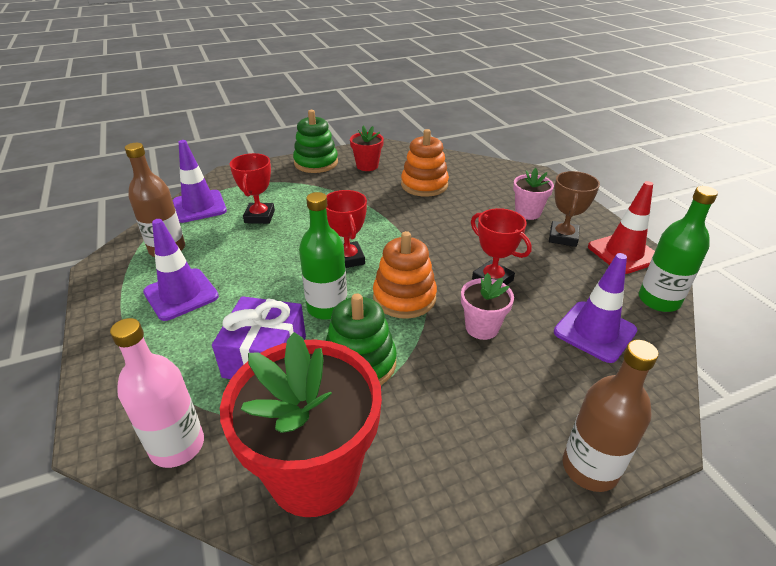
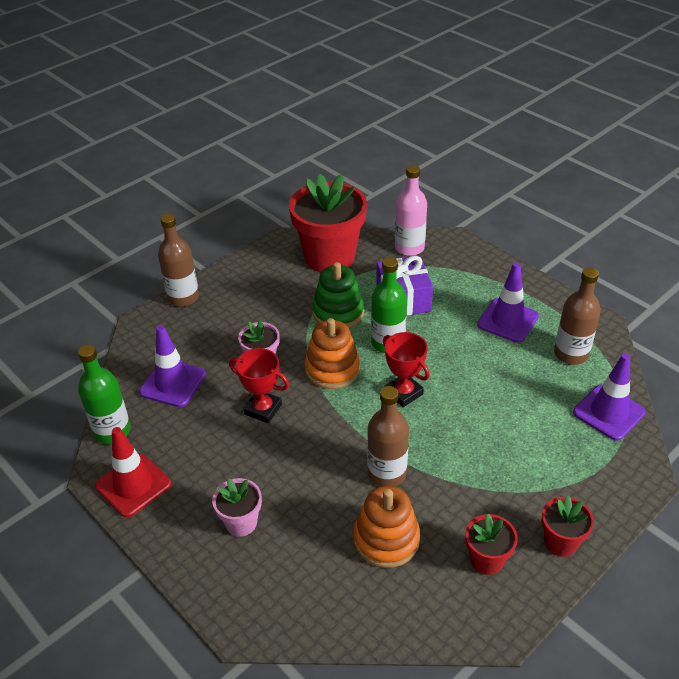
camera: 160 degrees right, 5 degrees up
(259, 216) = (532, 418): red trophy -> none
(316, 163) = (560, 542): green stacking toy -> red flower pot
(402, 213) = (387, 473): none -> brown bottle
(563, 237) = (198, 490): brown trophy -> none

